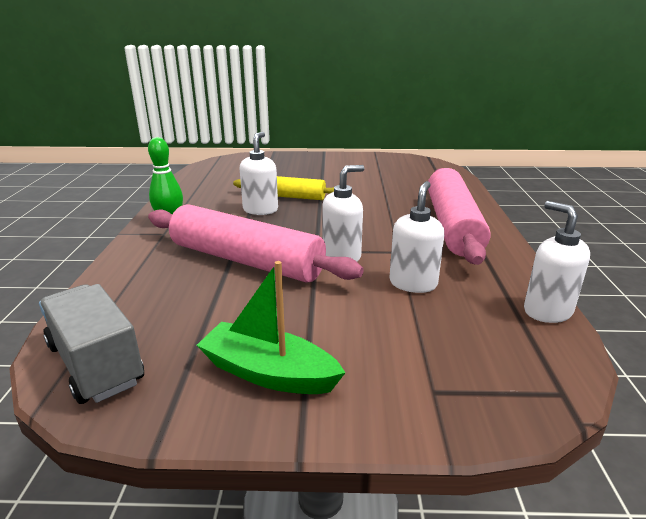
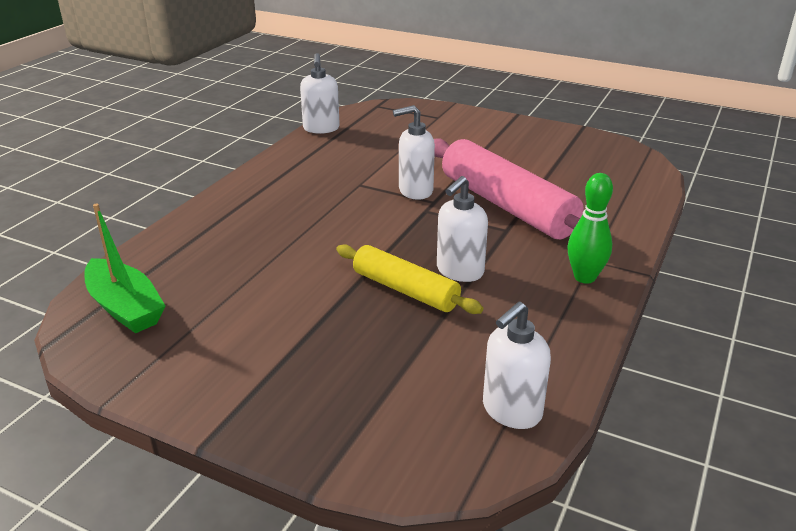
camera: 155 degrees left, 5 degrees up
(96, 364) = (624, 160): grey truck -> none
(268, 373) = (519, 137): green boat -> green boat (125, 307)
(413, 283) = (383, 159): white soap dispenser -> white soap dispenser (511, 411)
(452, 225) = (269, 197): pink rolling pin -> none

